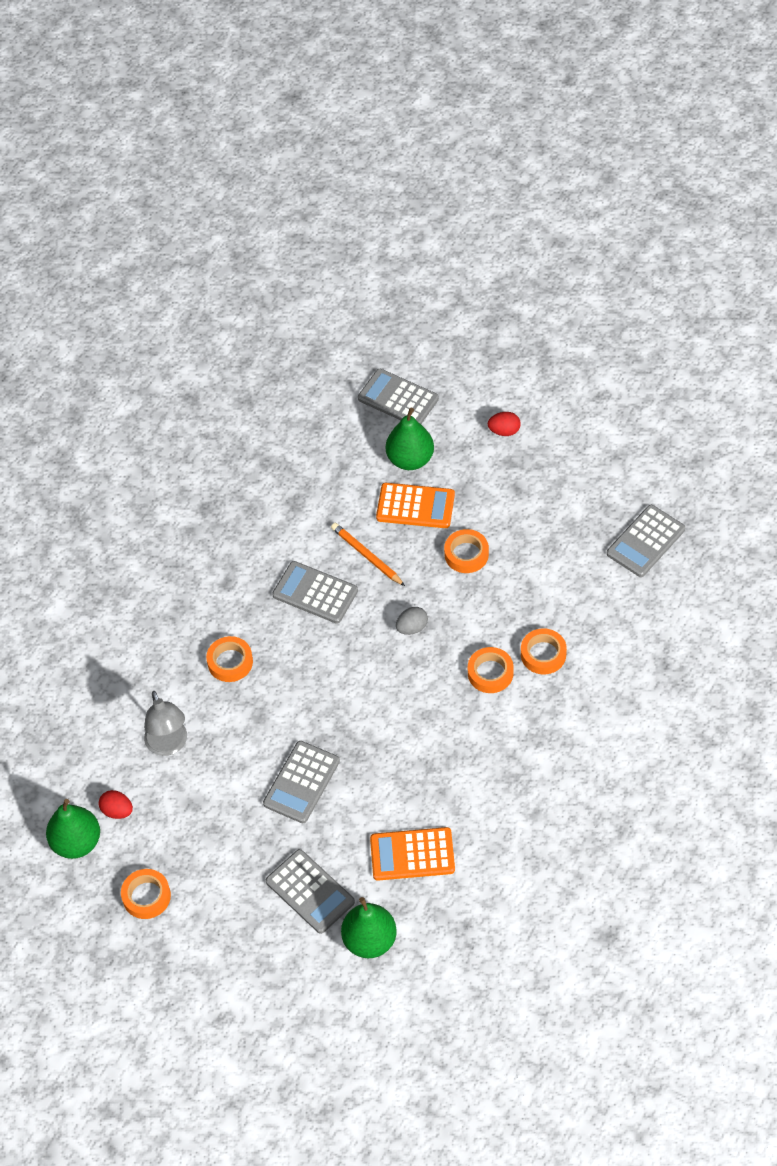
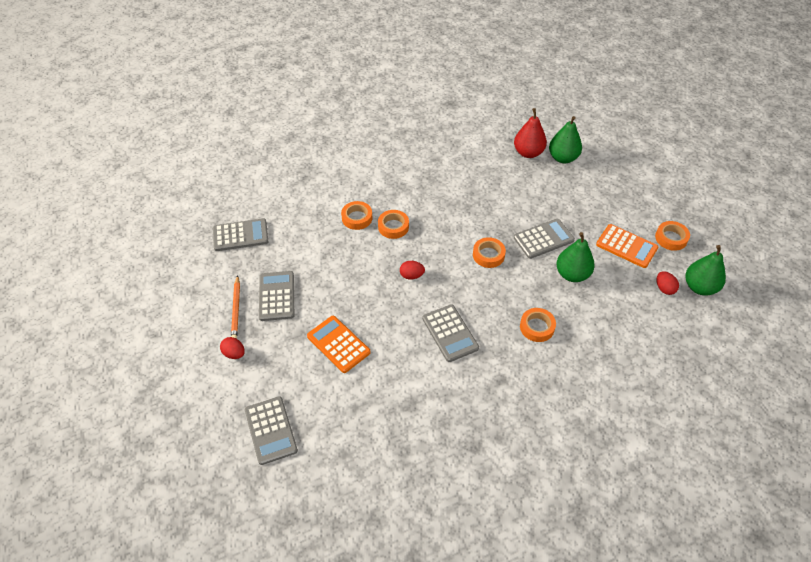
camera: 145 degrees left, 5 degrees down
(169, 745) = (609, 304): grey lamp -> none
(310, 892) = (577, 191): grey calculator -> grey calculator (276, 296)
(366, 555) = (398, 334): orange pencil -> orange pencil (236, 309)
(410, 459) = (309, 378): green pear -> green pear (572, 274)
(412, 627) = (411, 275): grey egg -> red egg
(412, 854) = (512, 177): orange calculator -> orange calculator (626, 246)
(423, 915) = (528, 153): none -> red pear
(466, 554) = (340, 294): orange tape -> orange tape (488, 255)

